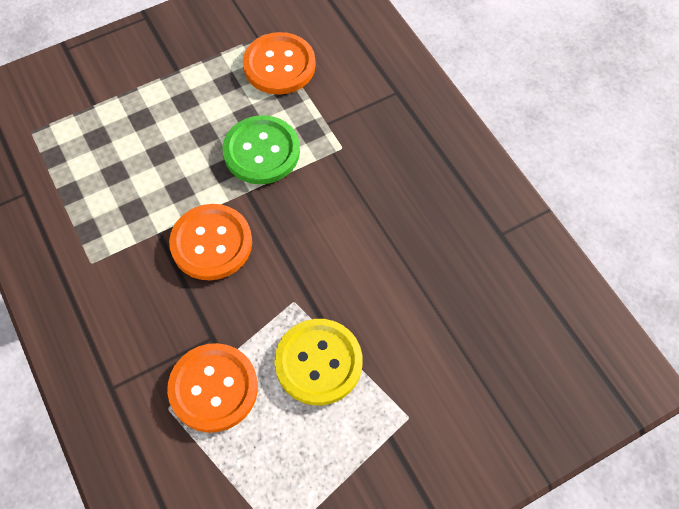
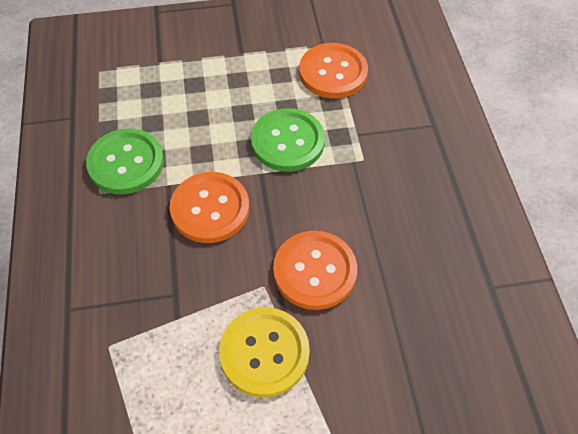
camera: 20 degrees right, 5 degrees down
(105, 223) = (126, 163): none -> green button
(213, 388) = (157, 342): orange button -> orange button (314, 271)

